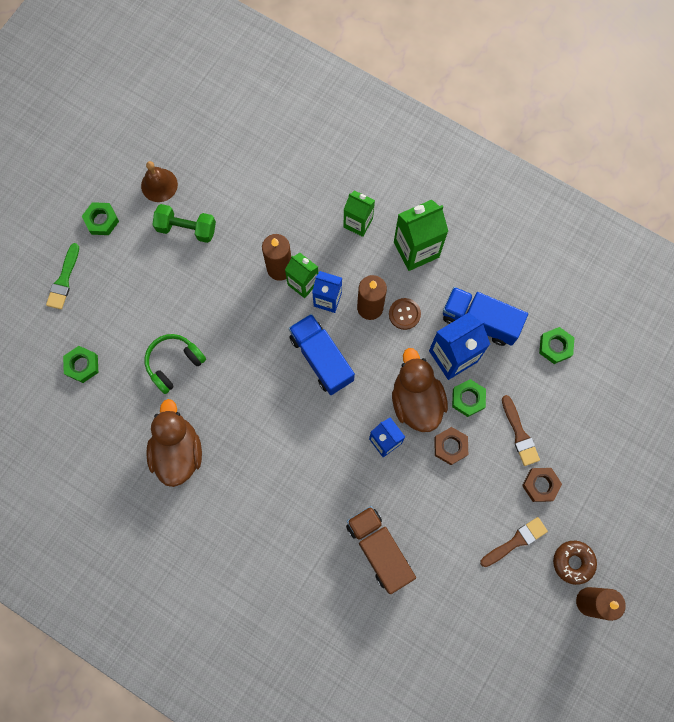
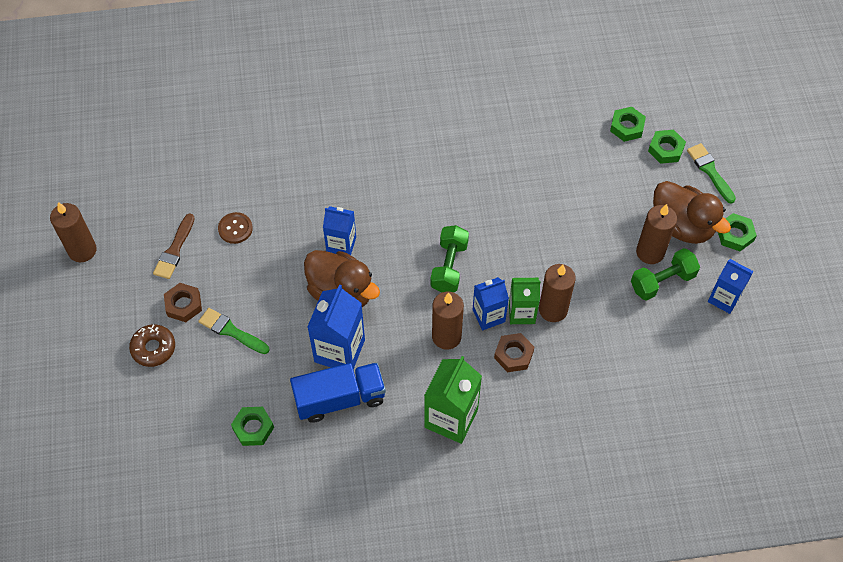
camera: 140 degrees right, 15 degrees down
(159, 185) = (724, 298): brown bell -> blue carton
(172, 255) = (650, 252): none -> brown candle
(174, 363) = (560, 178): green headphones -> none
(178, 451) = (494, 125): brown duck -> brown duck (682, 226)
(321, 358) = (449, 266): blue truck -> green dumbbell
(358, 223) = (524, 401): green carton -> none
(379, 549) = (281, 170): brown truck -> none
(404, 314) = (412, 354): brown button -> brown button (235, 228)
(450, 446) = (283, 279): brown nut -> brown nut (513, 355)
(468, 399) = (298, 326): green nut -> green nut (666, 149)
(519, 434) = (231, 331): brown brush -> green brush
(573, 562) = (115, 268): brown donut -> brown donut (153, 348)

